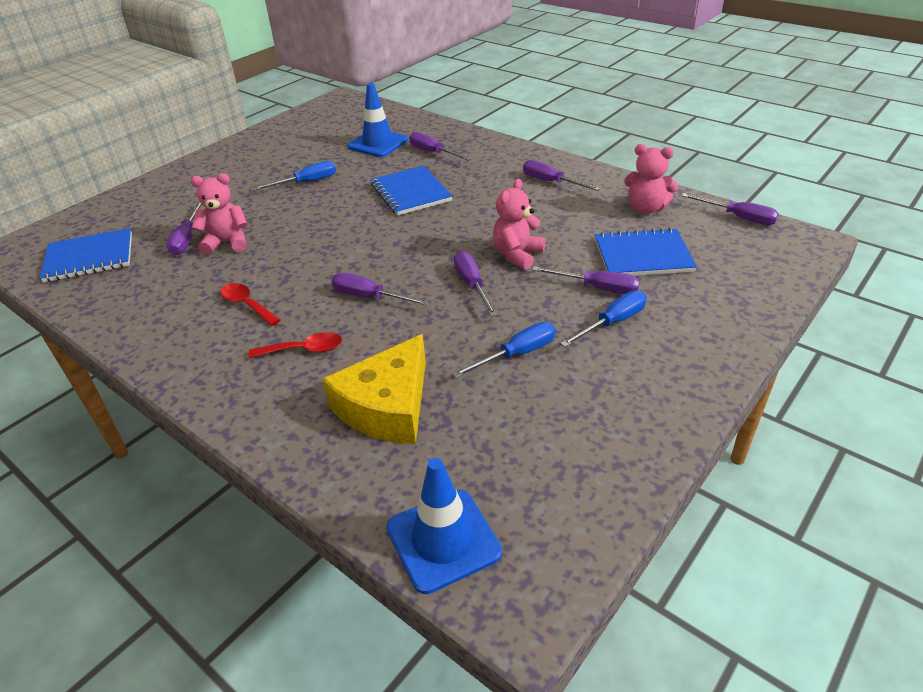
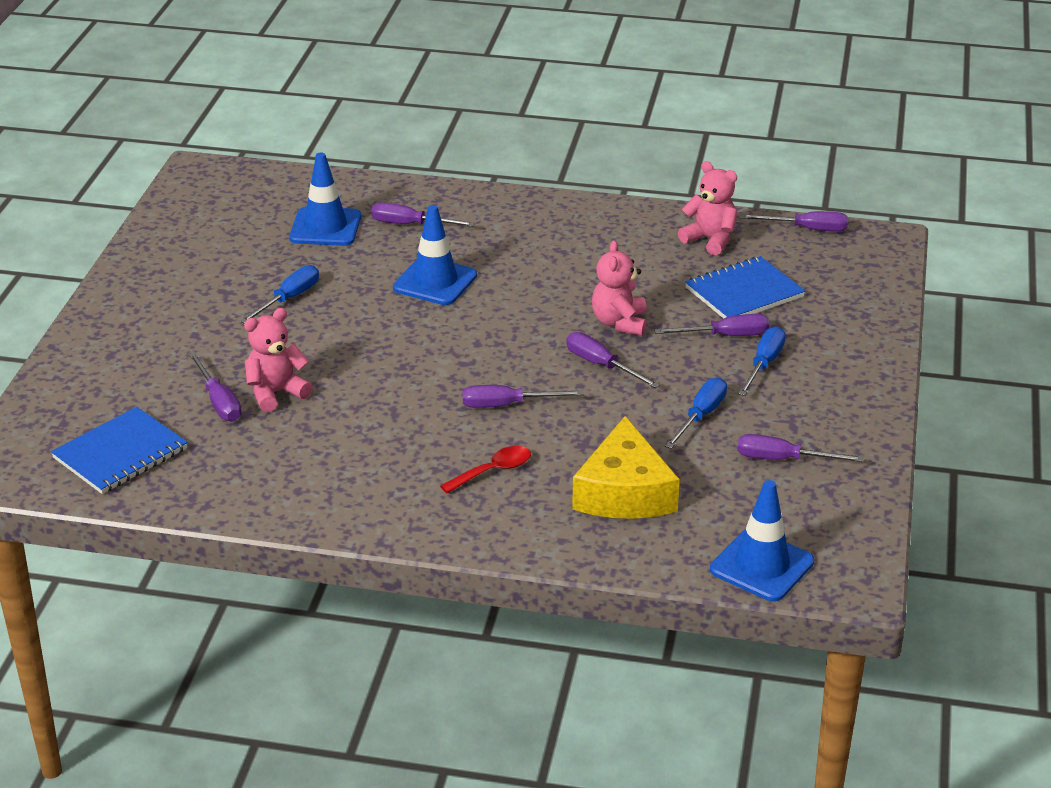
camera: 30 degrees left, 5 degrees down
(247, 305) = (382, 448): red spoon -> none
(411, 193) = (435, 282): blue notebook -> blue traffic cone
(551, 182) = (585, 232): purple screwdriver -> purple screwdriver (783, 459)
(646, 208) = (710, 240): pink teddy bear -> pink teddy bear turned 135 degrees counterclockwise

